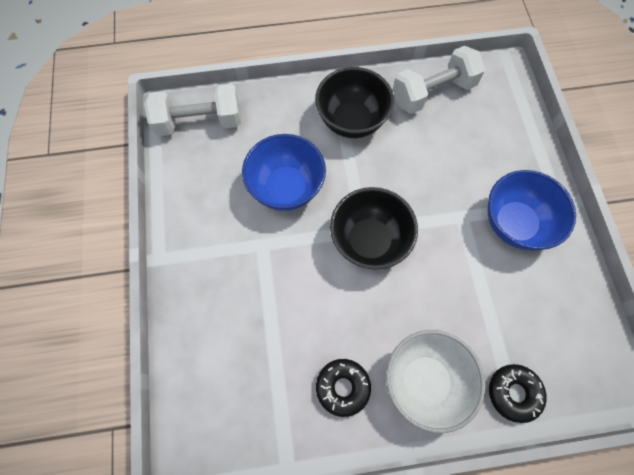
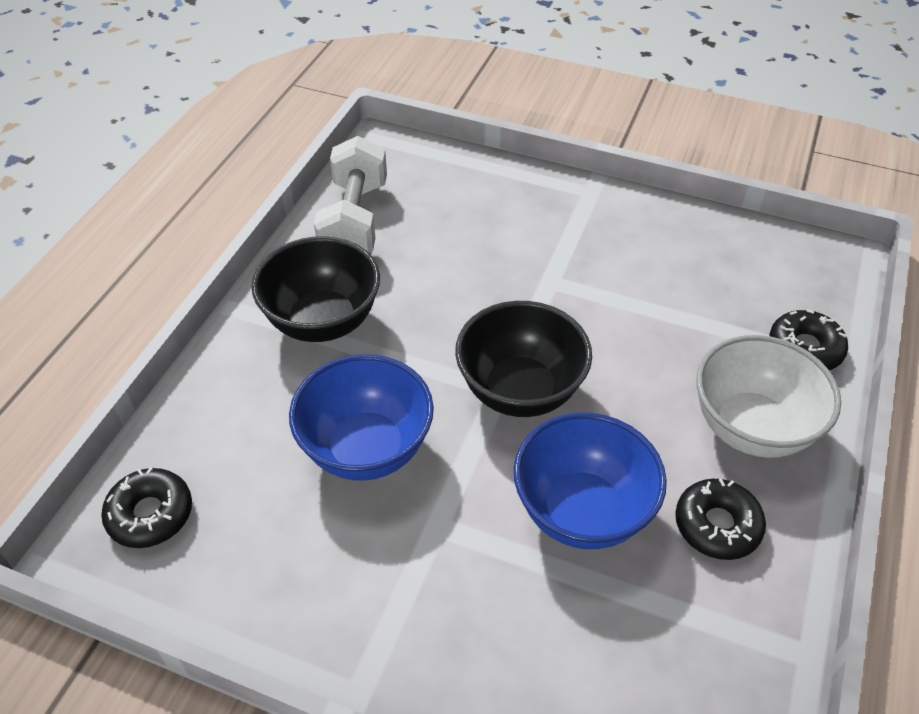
camera: 60 degrees left, 20 degrees down
(199, 122) = (150, 514): white dumbbell -> black donut
(514, 224) = (592, 240): blue bowl -> blue bowl (582, 511)

